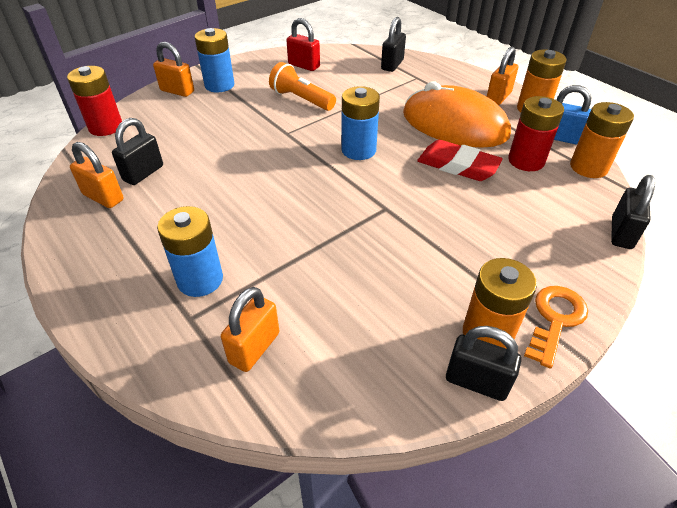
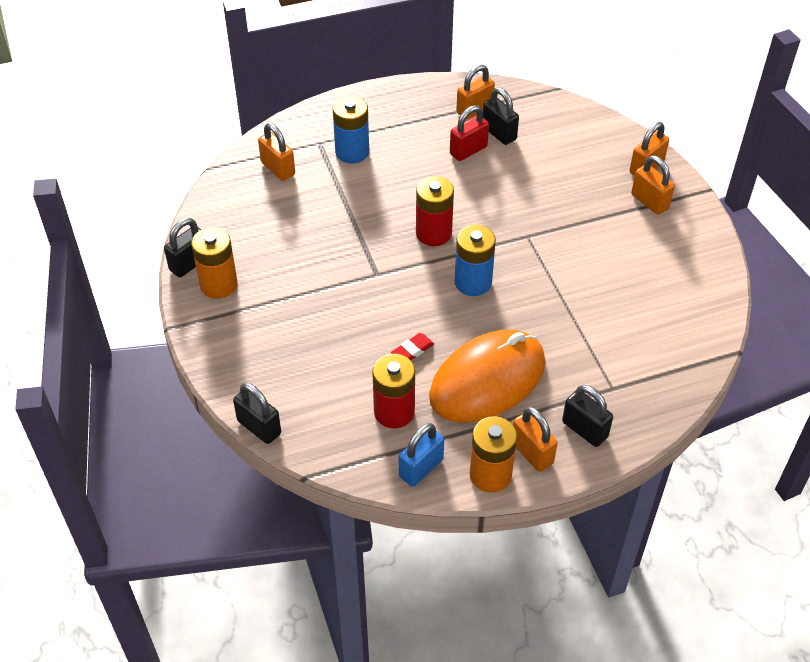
camera: 110 degrees right, 5 degrees up
(106, 127) = (588, 114): red battery -> red battery (433, 233)
(219, 85) = (649, 201): blue battery -> orange padlock
(301, 99) = (592, 263): orange flashlight -> none
(304, 66) = (679, 284): red padlock -> red padlock (468, 150)
(392, 65) = (655, 374): black padlock -> black padlock (584, 430)
(457, 165) = (412, 350): red eraser -> red eraser, size x0.53
(555, 319) = (206, 328): orange key -> none
(588, 167) = (358, 462): orange battery -> none

